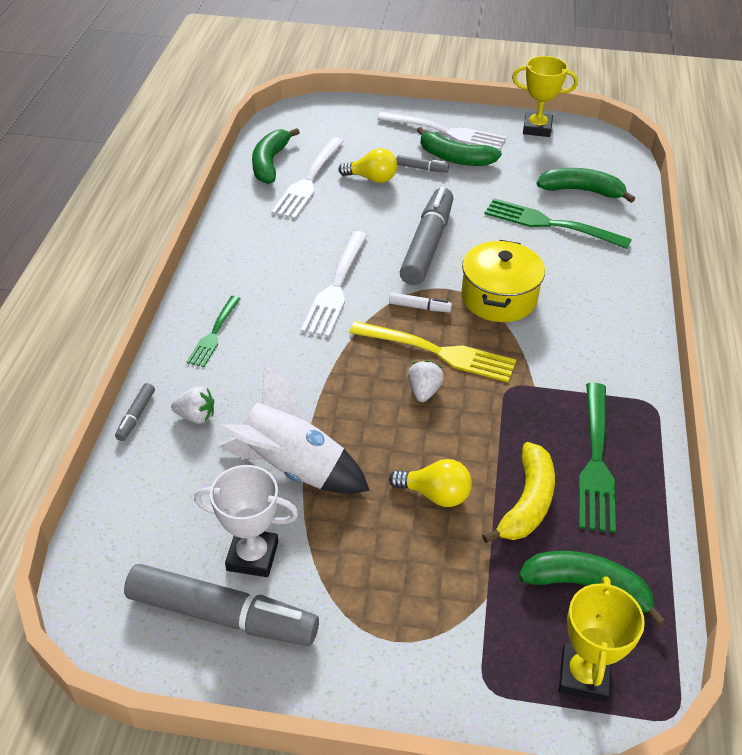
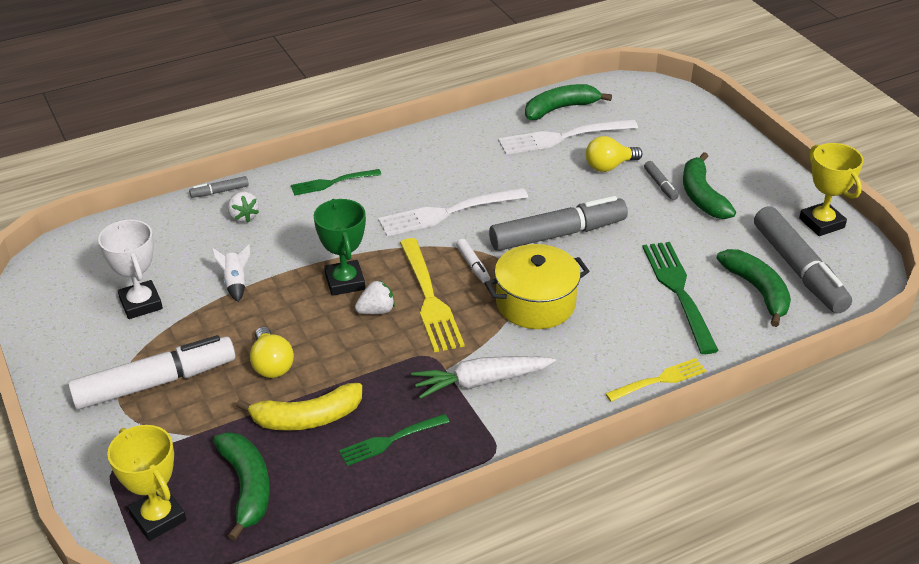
camera: 55 degrees right, 5 degrees down
(222, 615) = (82, 315): grey marker -> grey marker (798, 270)
(293, 468) = (235, 283): white rocket -> white rocket, size x0.44
(365, 392) = (345, 282): none -> green trophy
(372, 179) = (609, 166): yellow light bulb -> yellow light bulb turned 90 degrees clockwise
(387, 596) = (155, 383): none -> white marker
(445, 132) = (734, 173): white fork -> none
(566, 373) = (481, 382): none -> white carrot
(583, 676) = (158, 517): yellow trophy -> yellow trophy turned 75 degrees clockwise
(595, 460) = (391, 440): green fork -> green fork, size x0.61
(637, 283) = (659, 380): none -> yellow fork

